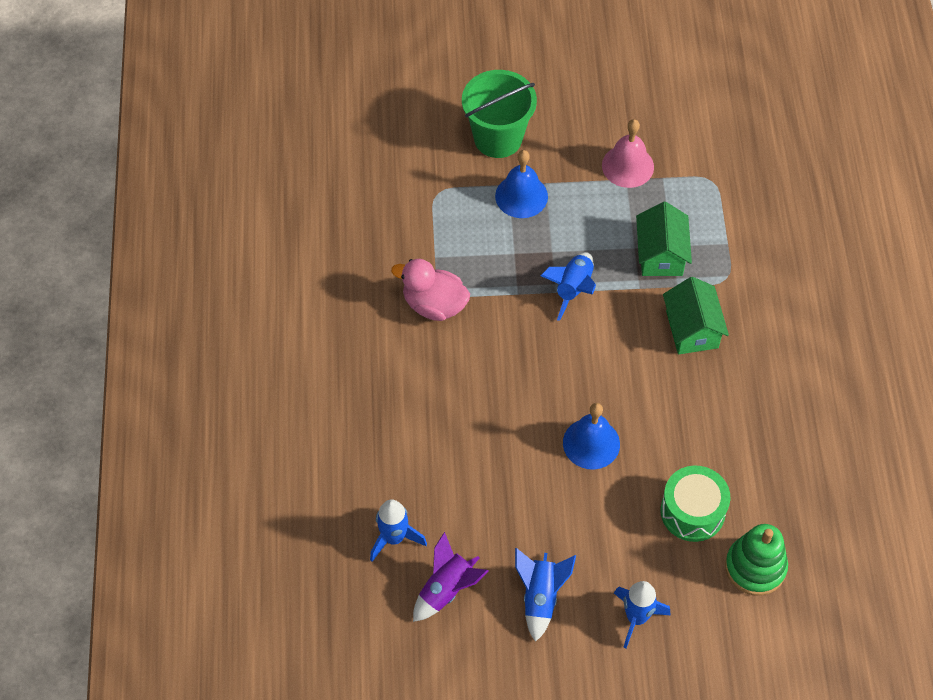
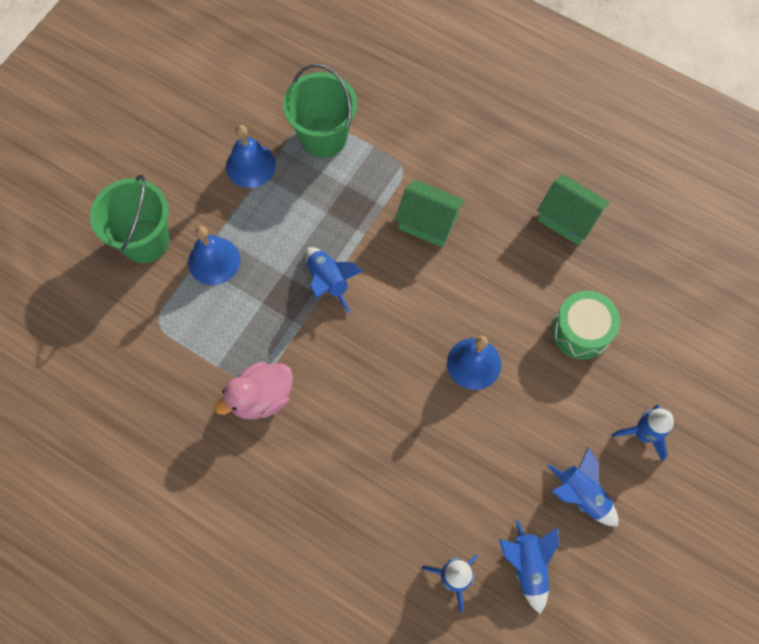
camera: 55 degrees left, 10 degrees up
(447, 589) = (527, 565): purple rocket -> blue rocket
(627, 166) = (250, 165): pink bell -> blue bell
(661, 254) = (347, 198): green house -> green house (567, 218)
(701, 201) = (323, 137): none -> green bucket
(755, 567) = (655, 320): green stacking toy -> none

